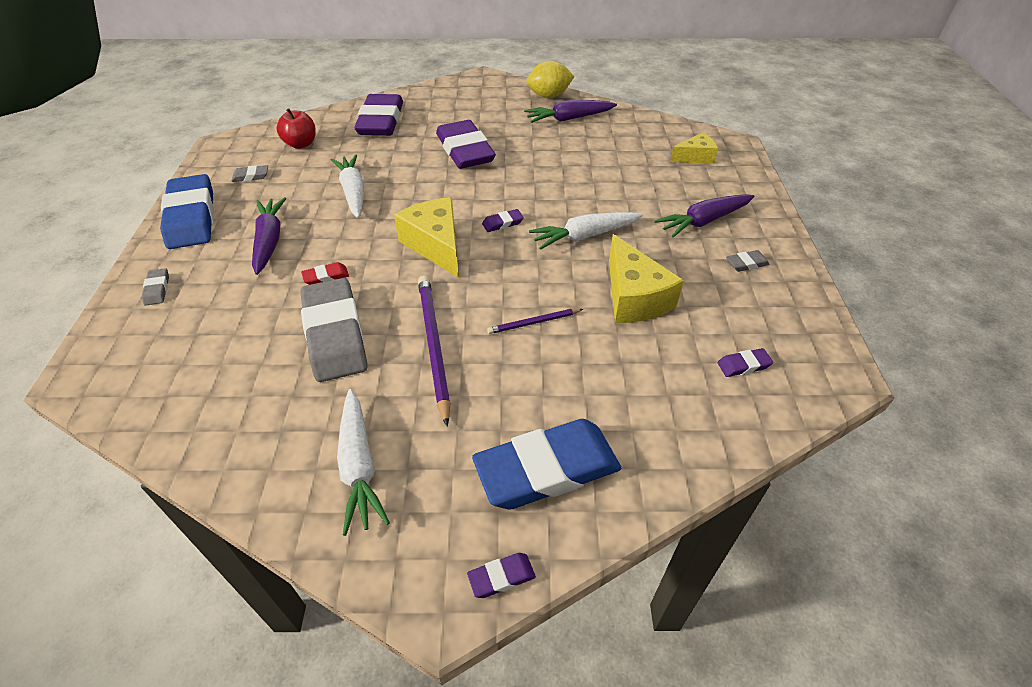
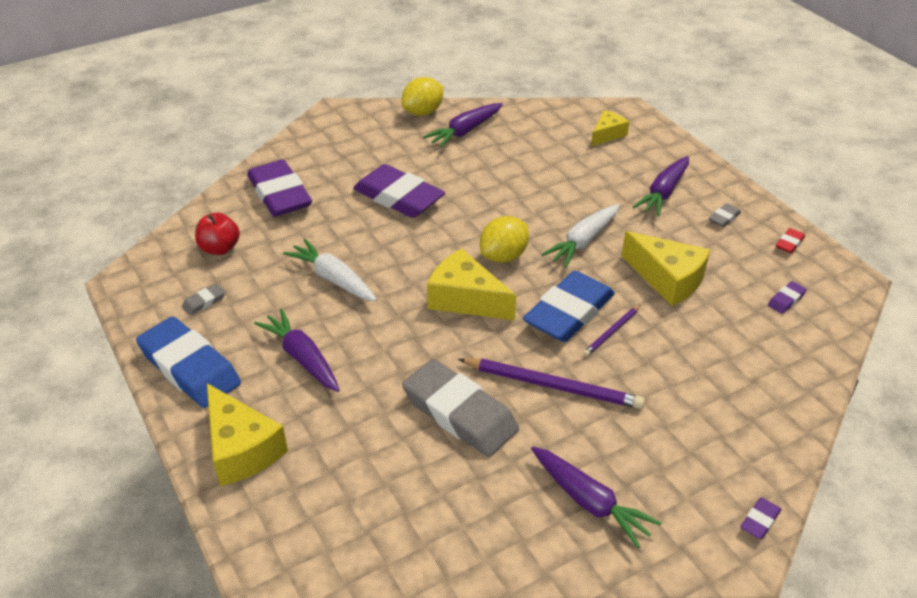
camera: 30 degrees left, 5 degrees down
(157, 289) = (241, 449): grey eraser -> yellow cheese
(326, 277) = (396, 368): red eraser -> red eraser (789, 243)
(359, 466) = (590, 502): white carrot -> purple carrot
(433, 346) = (552, 385): purple pencil -> purple pencil turned 150 degrees clockwise
(502, 223) = (503, 256): purple eraser -> yellow lemon
(547, 469) = (723, 436): blue eraser -> blue eraser (569, 312)

